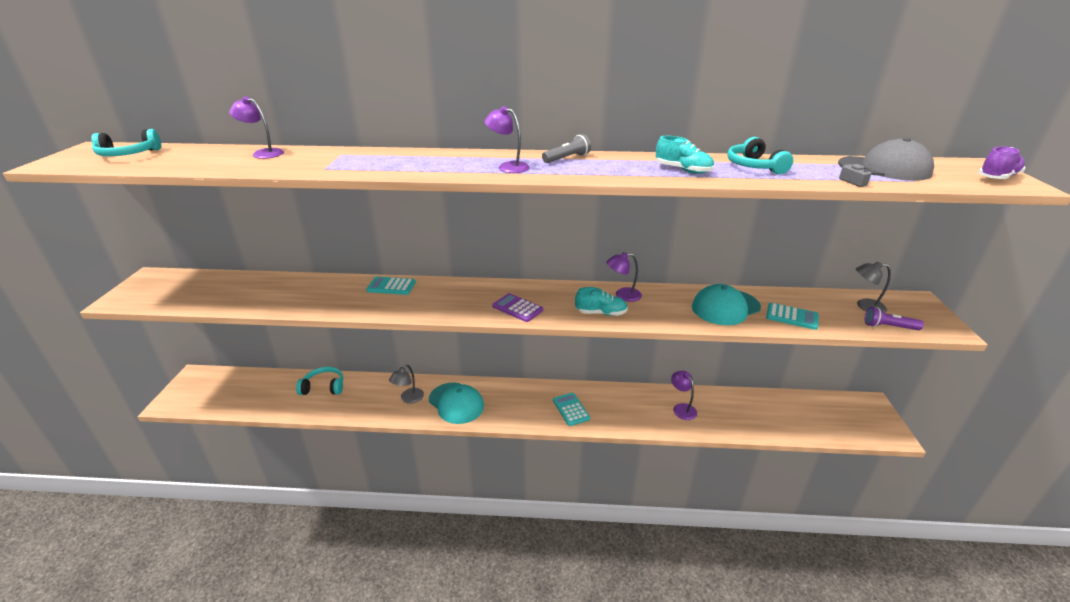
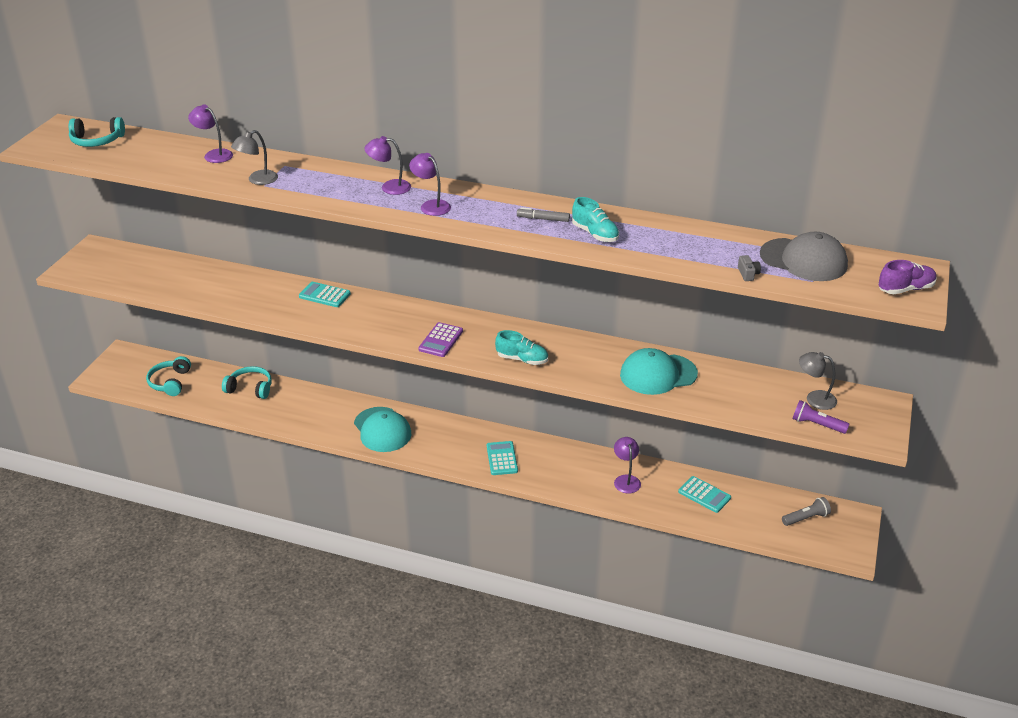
camera: 15 degrees right, 5 degrees up
(409, 399) = (334, 416): grey lamp -> grey lamp (257, 180)
(517, 308) = (441, 340): purple calculator -> purple calculator turned 120 degrees counterclockwise
(567, 158) = (495, 201): grey flashlight -> grey flashlight (806, 518)
(622, 295) = (557, 343): purple lamp -> purple lamp (389, 187)
(624, 165) = (543, 219): none -> grey marker
(754, 166) = (672, 238): turquoise headphones -> turquoise headphones (170, 382)
(792, 317) = (721, 396): turquoise calculator -> turquoise calculator (704, 495)

